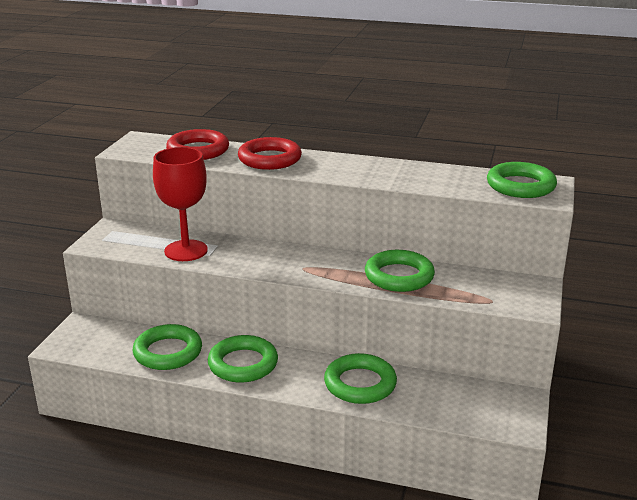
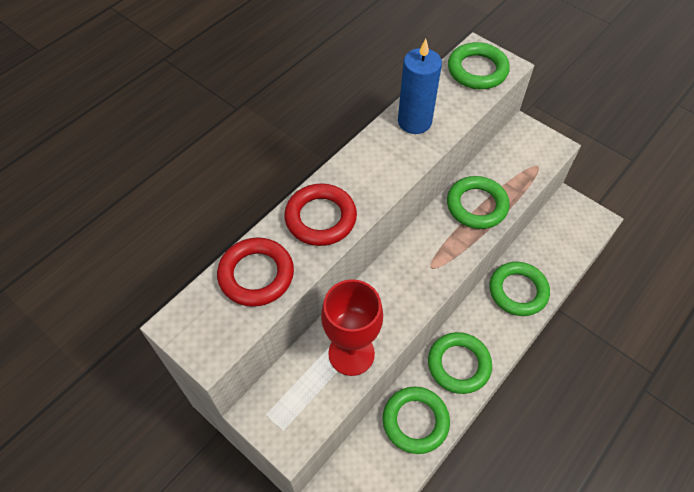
camera: 65 degrees left, 30 degrees up
(415, 172) = (414, 121): none -> blue candle

